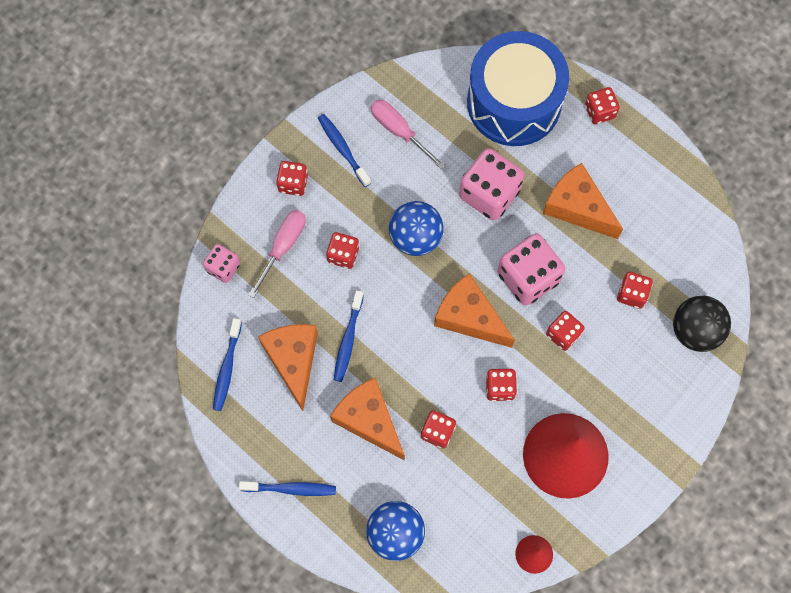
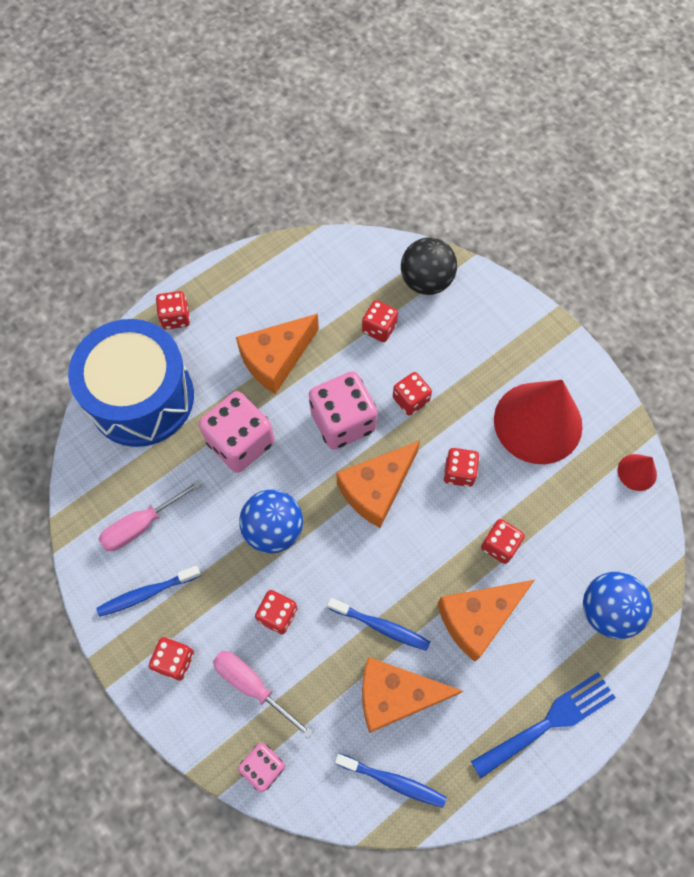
camera: 80 degrees left, 5 degrees down
(291, 489) = (548, 722): blue toothbrush -> blue fork

